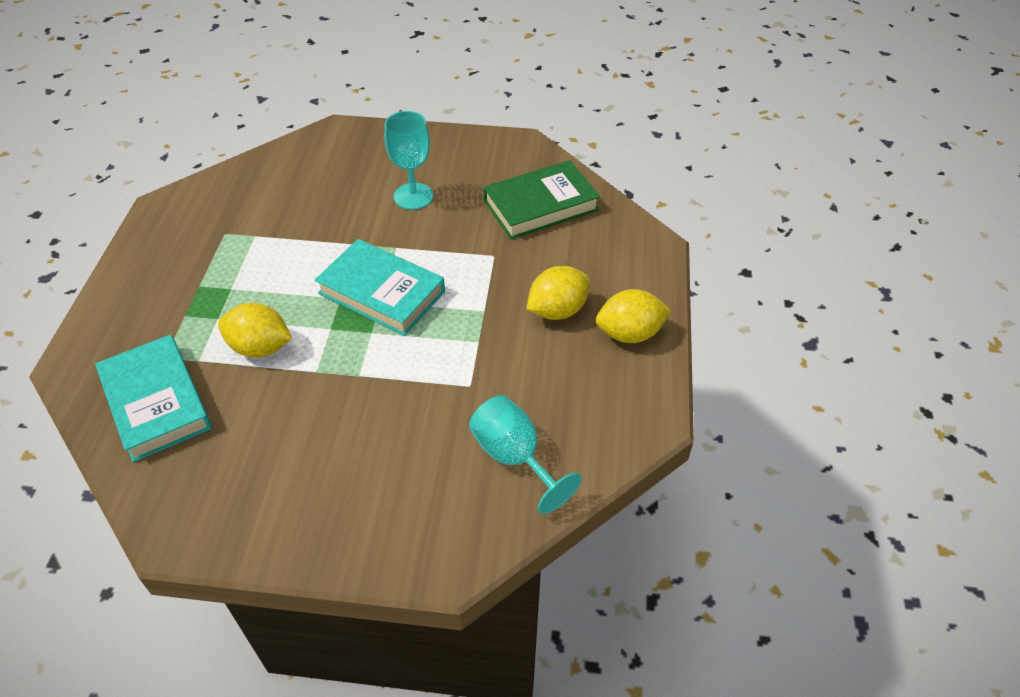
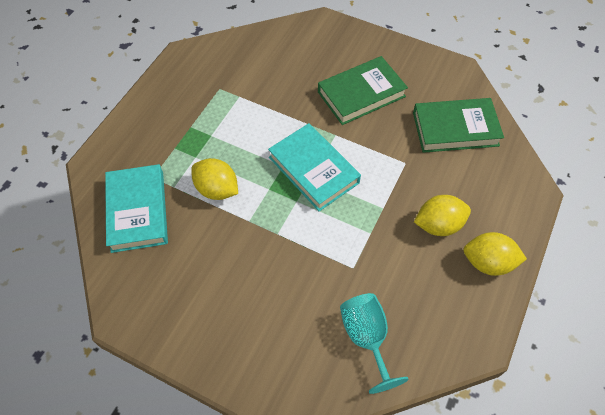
camera: 20 degrees right, 10 degrees up
(413, 196) = (361, 94): turquoise goblet -> green book

